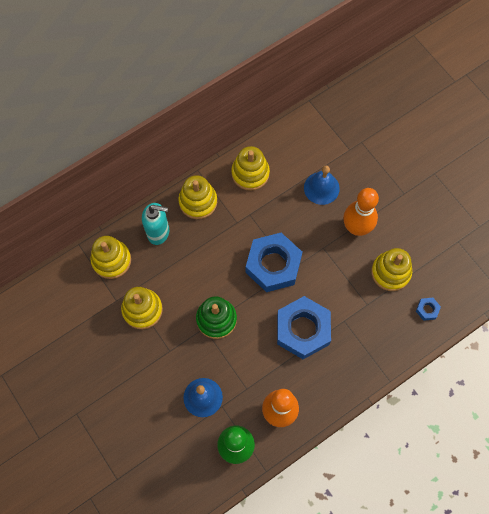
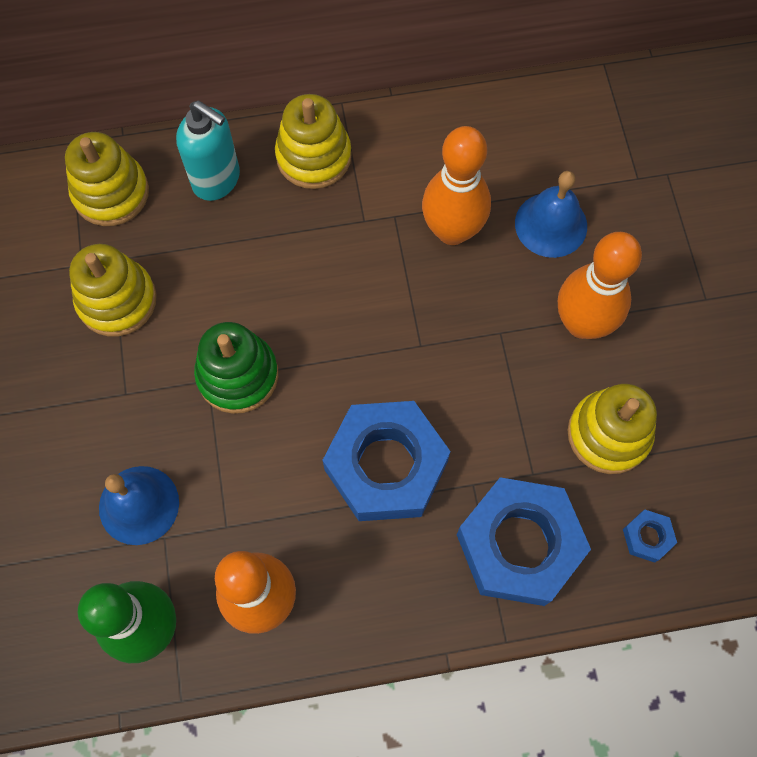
camera: 25 degrees right, 0 degrees up
(250, 173) = (432, 146): yellow stacking toy -> none
(273, 265) = (391, 324): blue nut -> blue nut (519, 545)
(279, 210) = (452, 231): none -> orange bowling pin

